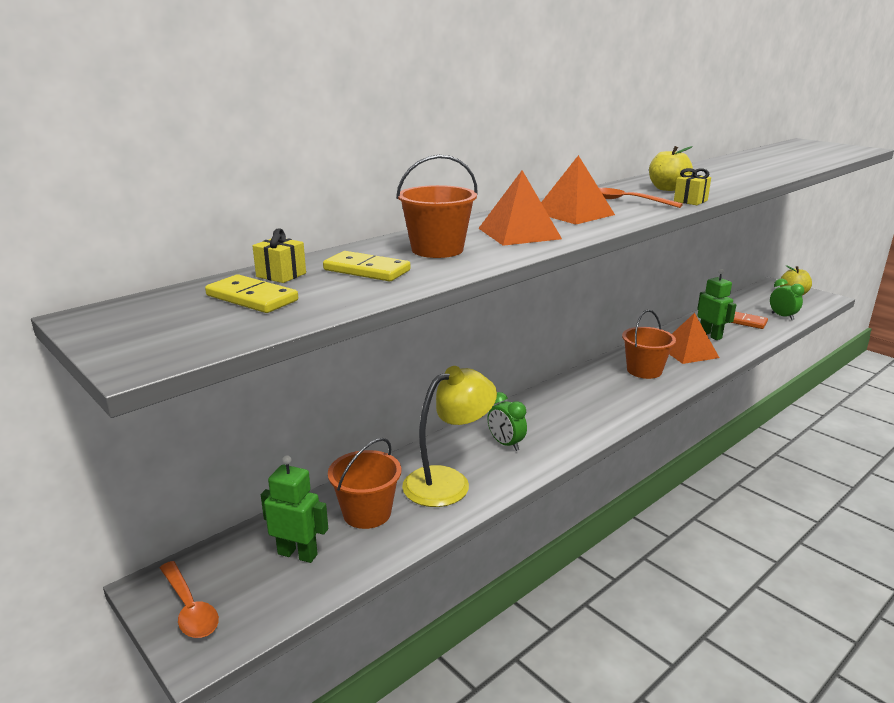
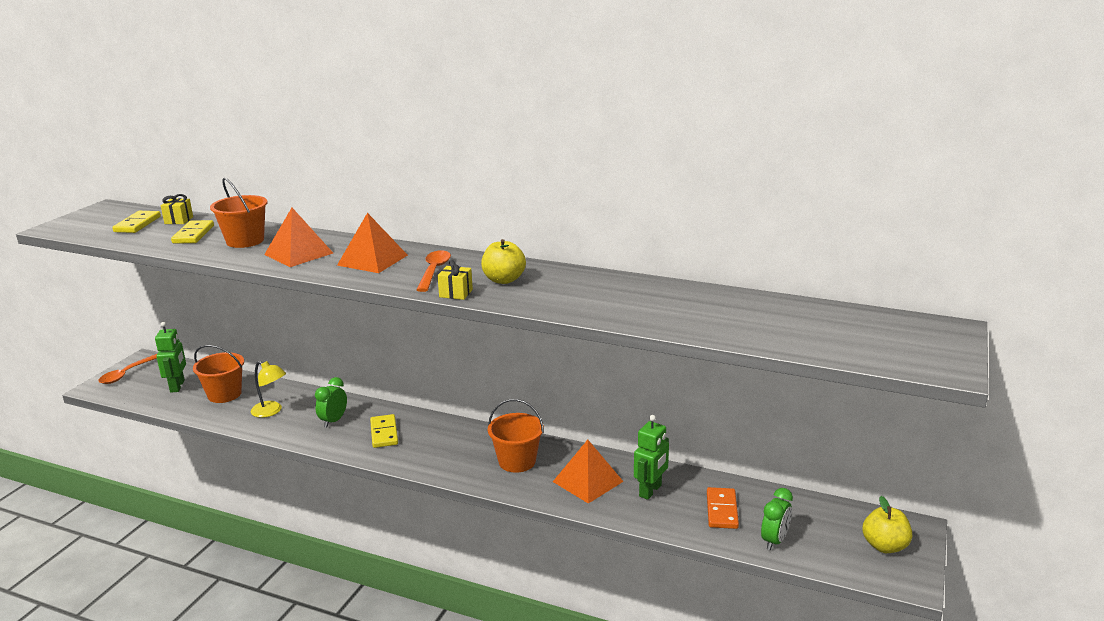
camera: 65 degrees right, 0 degrees up
(448, 482) = (271, 411): yellow lamp -> yellow lamp, size x0.61
(553, 420) = (384, 433): none -> yellow domino

